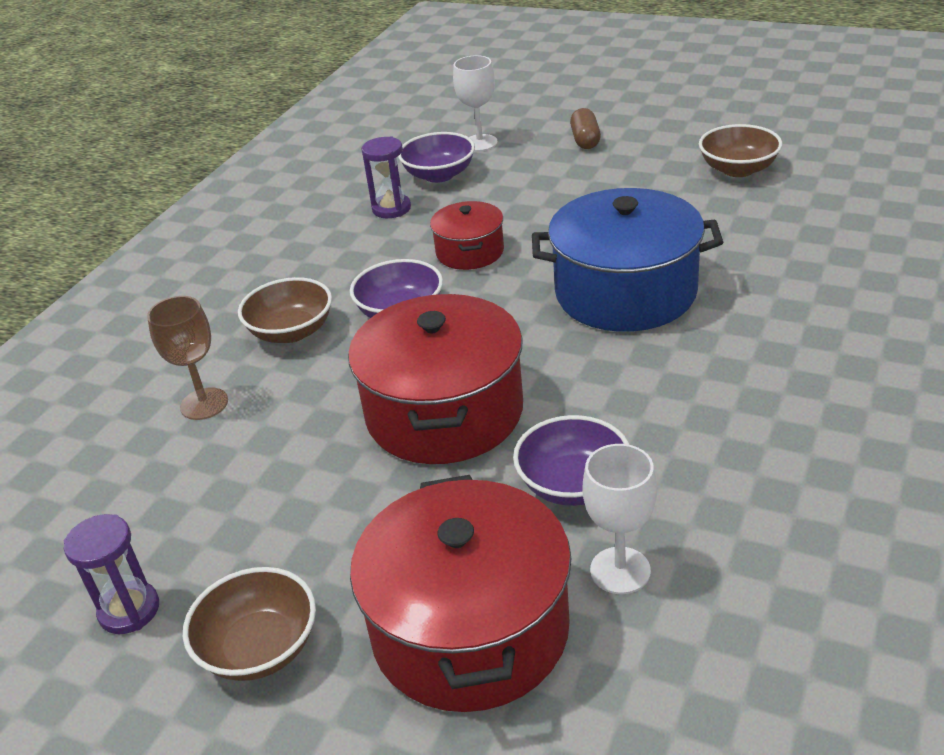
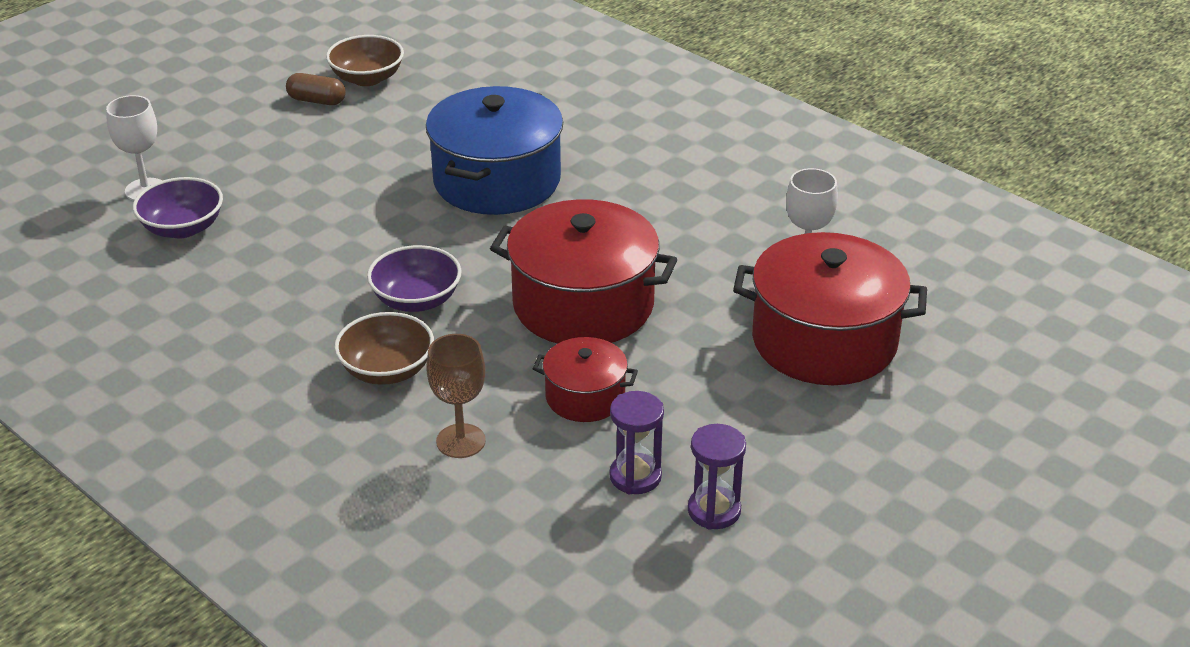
camera: 75 degrees left, 0 degrees up
(259, 648) = (791, 442): brown bowl -> none
(391, 209) = (218, 270): purple hourglass -> purple hourglass (635, 476)
(470, 252) = (353, 241): red pot -> red pot (585, 397)
(573, 484) = (710, 264): purple bowl -> none
(585, 140) = (219, 132): brown capsule -> brown capsule (317, 100)

